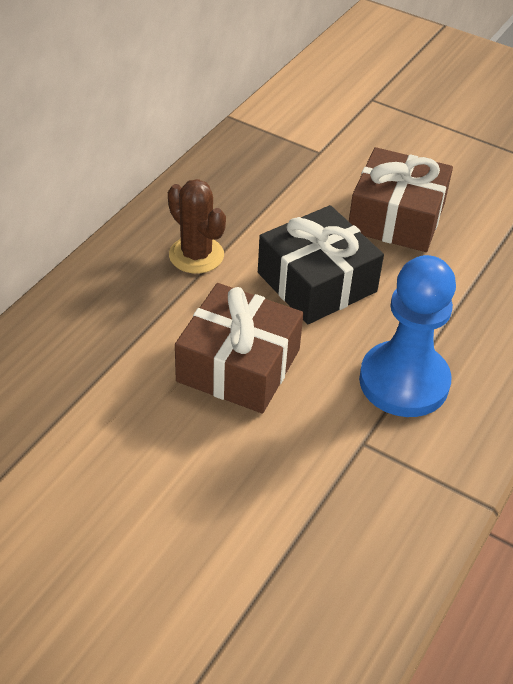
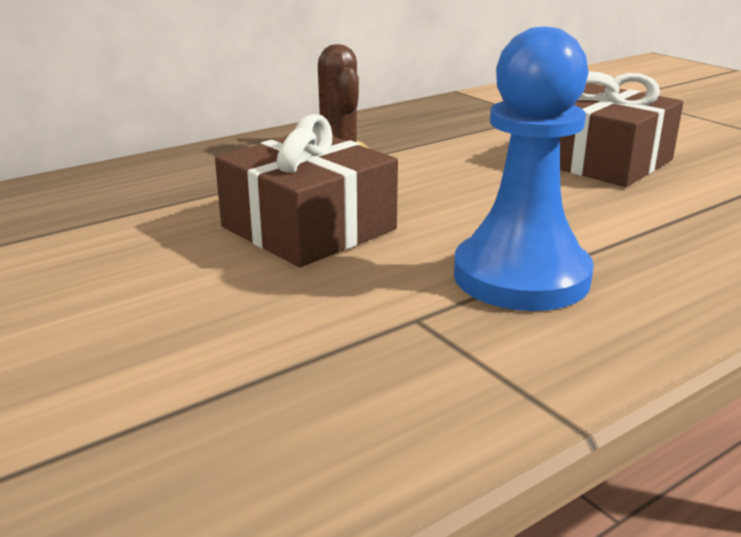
camera: 25 degrees right, 20 degrees down
(317, 282) = (463, 188): black gift -> none

